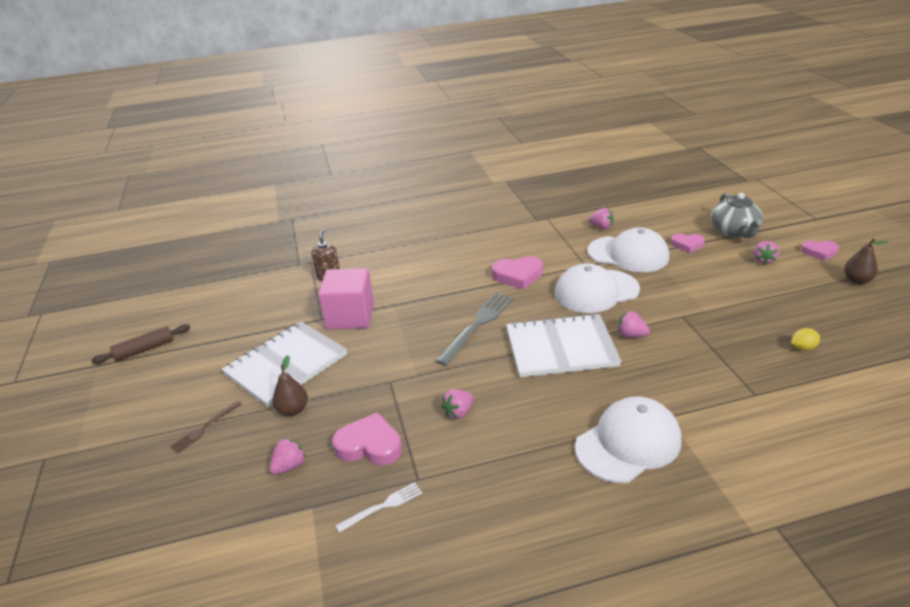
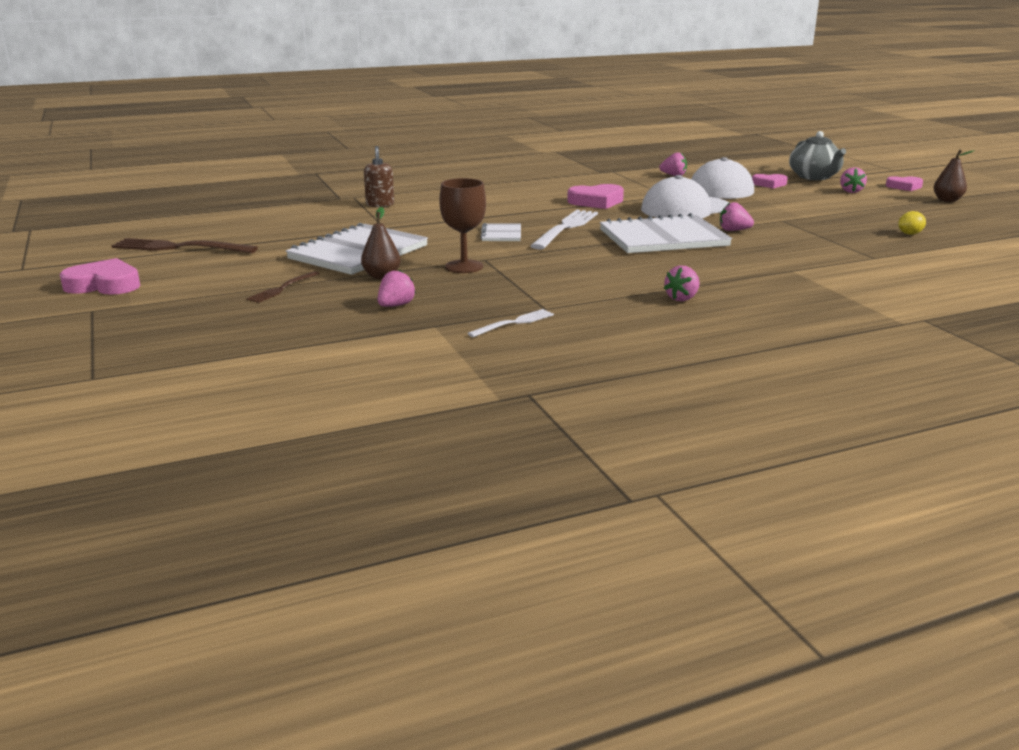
camera: 10 degrees left, 10 degrees down
(144, 349) = (179, 247): brown rolling pin -> brown fork
(350, 316) = (418, 225): pink cube -> none
(368, 395) = (464, 266): none -> brown goblet
(369, 445) = (481, 292): pink heart -> pink heart (104, 285)
(417, 335) = (501, 234): none -> white notebook
(458, 412) = (570, 273): pink strawberry -> pink strawberry (682, 298)
(477, 325) = (566, 228): grey fork -> white fork
(628, 443) = (758, 284): white cap -> none

